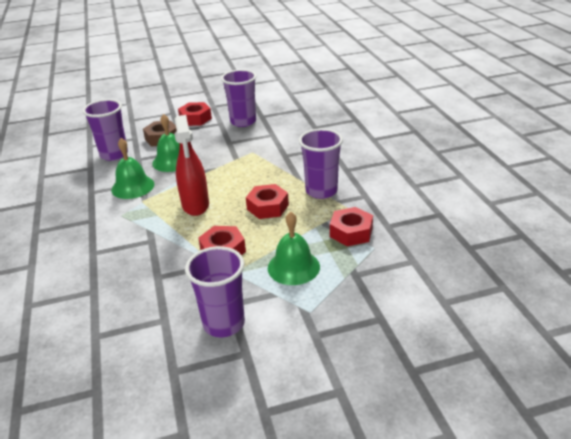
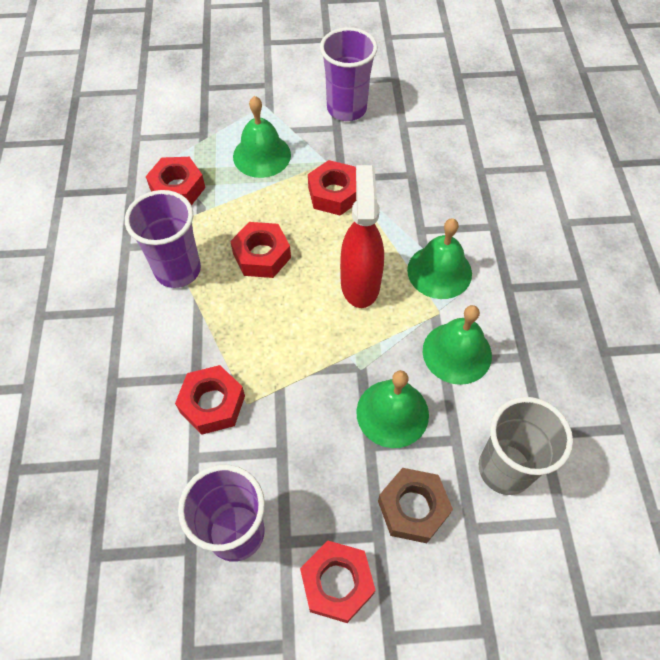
camera: 170 degrees left, 25 degrees up
(114, 154) = (505, 469): purple cup -> grey cup
(139, 220) = (439, 271): none -> green bell
(271, 149) = (212, 404): none -> red nut

